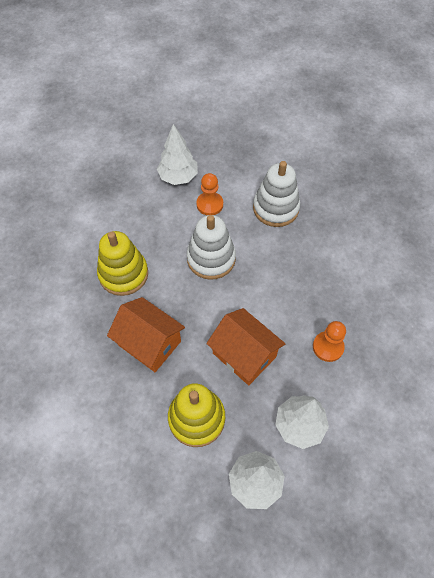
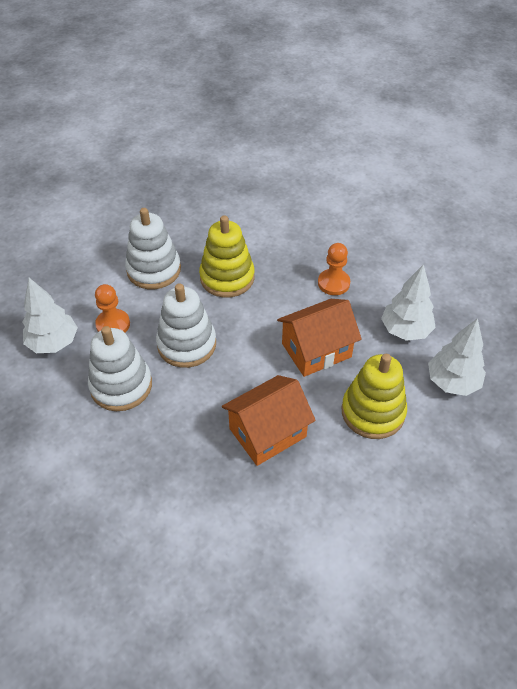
camera: 70 degrees left, 10 degrees down
(123, 274) = (162, 436): yellow stacking toy -> yellow stacking toy (227, 277)
(157, 232) = (121, 385): none -> white stacking toy

